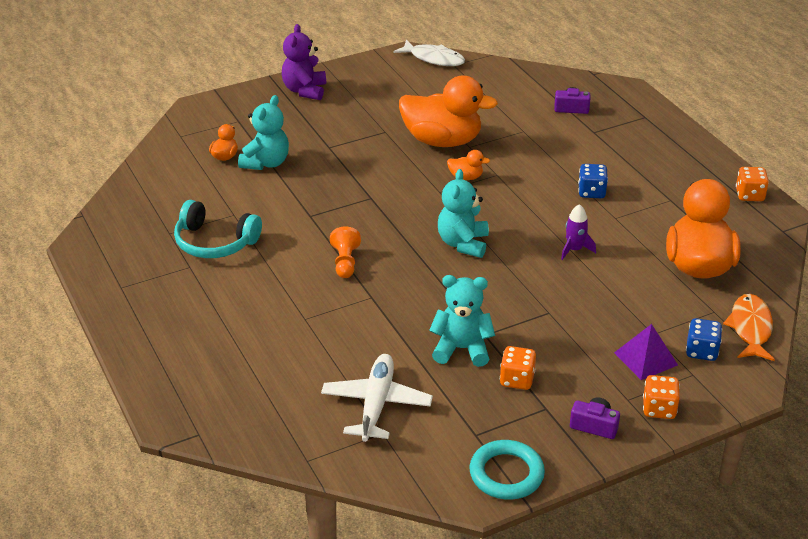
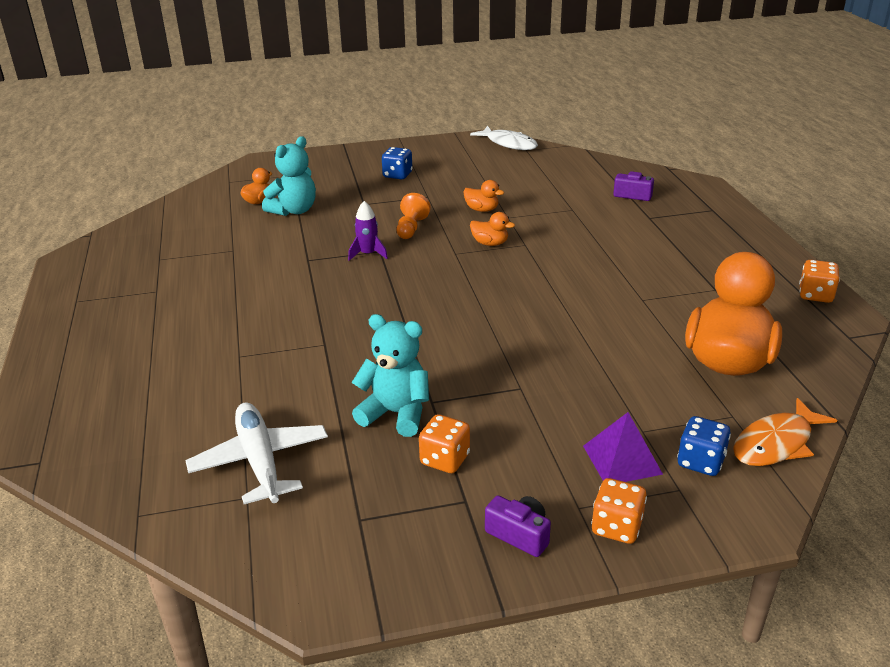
camera: 15 degrees right, 5 degrees down
(215, 242) = (196, 272): turquoise headphones -> none
(305, 90) = (369, 157): purple teddy bear -> none
(345, 262) = (317, 306): orange pawn -> orange pawn (411, 228)
(376, 404) = (260, 461): white plane -> white plane turned 45 degrees counterclockwise
(442, 141) = (482, 210): orange duck -> orange duck, size x0.42
(463, 243) = (455, 304): turquoise teddy bear -> none
(506, 474) = (372, 579): turquoise ring -> none
(574, 250) = (580, 326): purple rocket -> purple rocket (368, 254)
(591, 192) = (624, 272): blue dice -> blue dice (397, 175)
(750, 328) = (776, 443): orange fish -> orange fish turned 150 degrees counterclockwise

